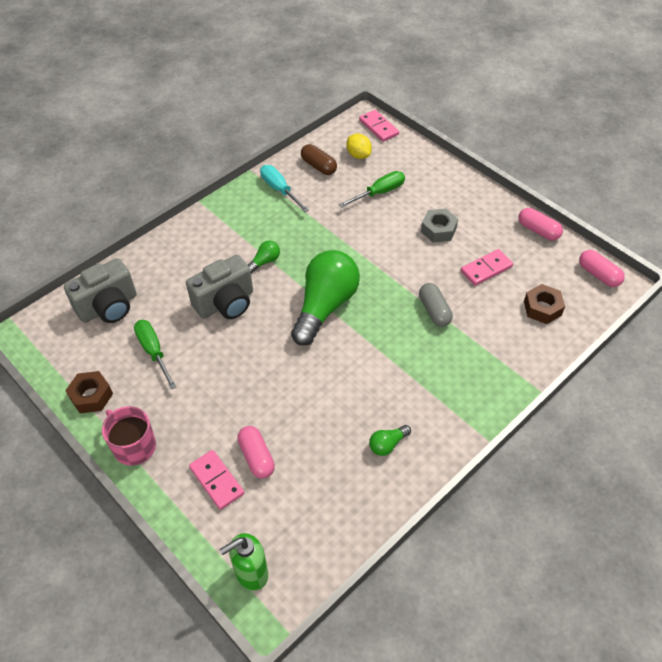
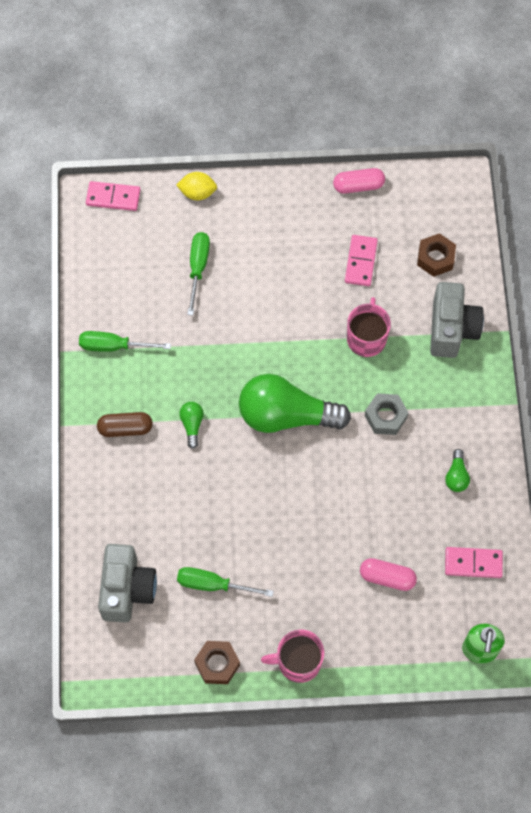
camera: 50 degrees left, 15 degrees up
(216, 481) = (383, 621): pink domino -> pink domino (473, 563)
(225, 303) = (211, 491): grey camera -> grey camera (452, 329)
(279, 189) = (113, 346): turquoise screwdriver -> green screwdriver
(318, 166) = (115, 290): brown capsule -> brown capsule (125, 428)
(325, 306) = (286, 415): green light bulb -> green light bulb turned 60 degrees counterclockwise
(358, 155) = (133, 245): yellow lemon -> yellow lemon (197, 193)
(434, 311) = (366, 338): grey capsule -> pink mug
(438, 230) = (286, 259): grey nut -> grey nut (385, 417)
(598, 275) = (442, 187): pink capsule -> none

